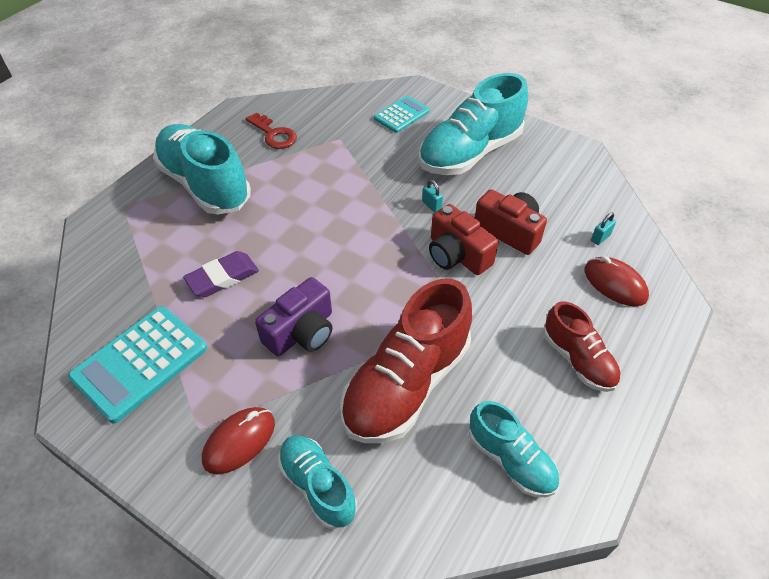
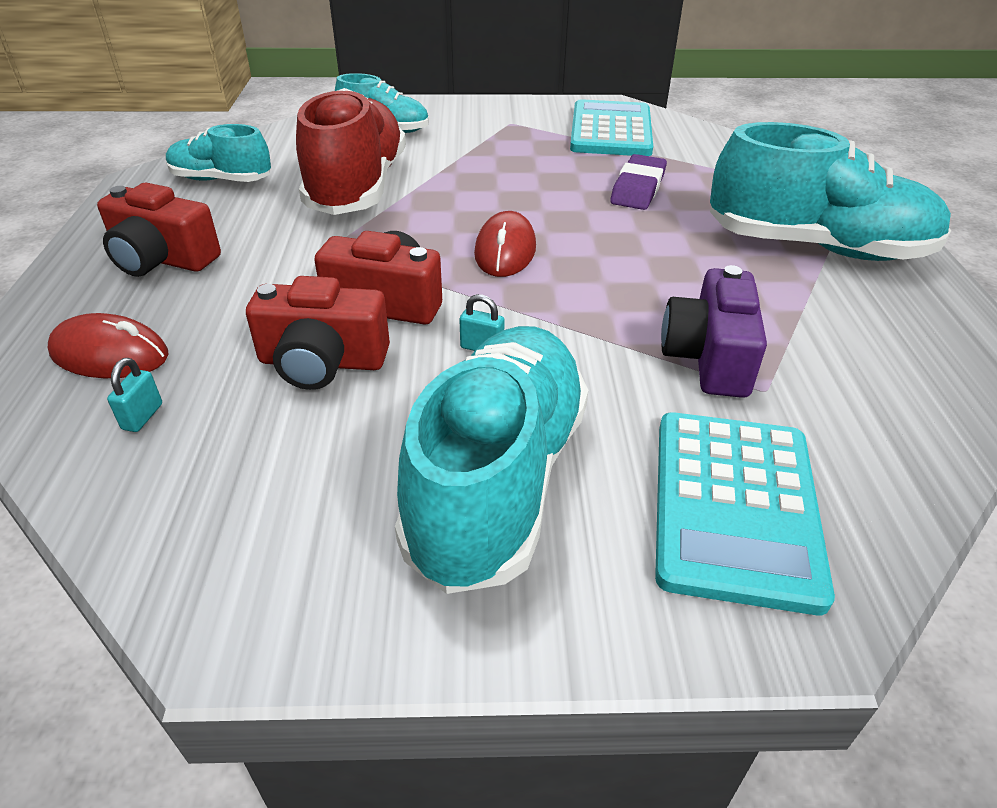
camera: 145 degrees right, 10 degrees down
(239, 441) = (471, 126): red mouse -> red mouse (505, 251)
(274, 134) = (870, 346): red key -> none
(301, 332) = (501, 183): purple camera -> purple camera (708, 357)
(401, 115) = (734, 506): turquoise calculator -> turquoise calculator, size x1.66
(578, 359) = (162, 259): red shoe -> red camera

